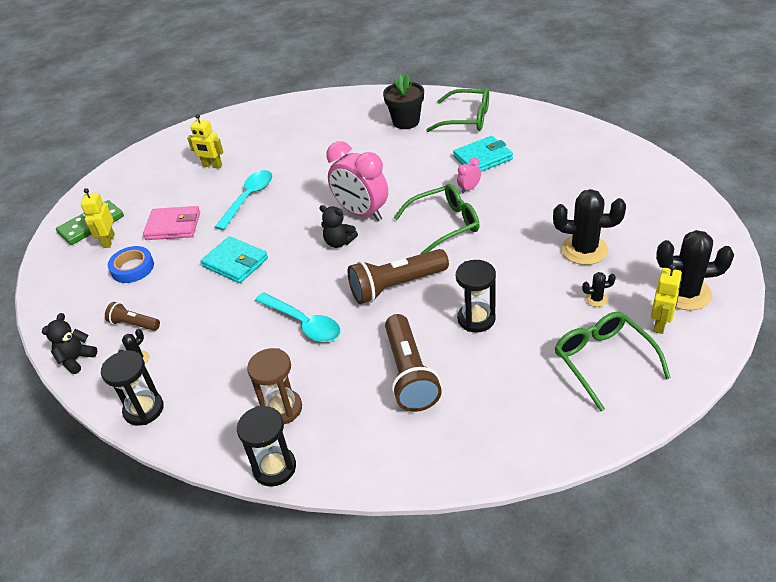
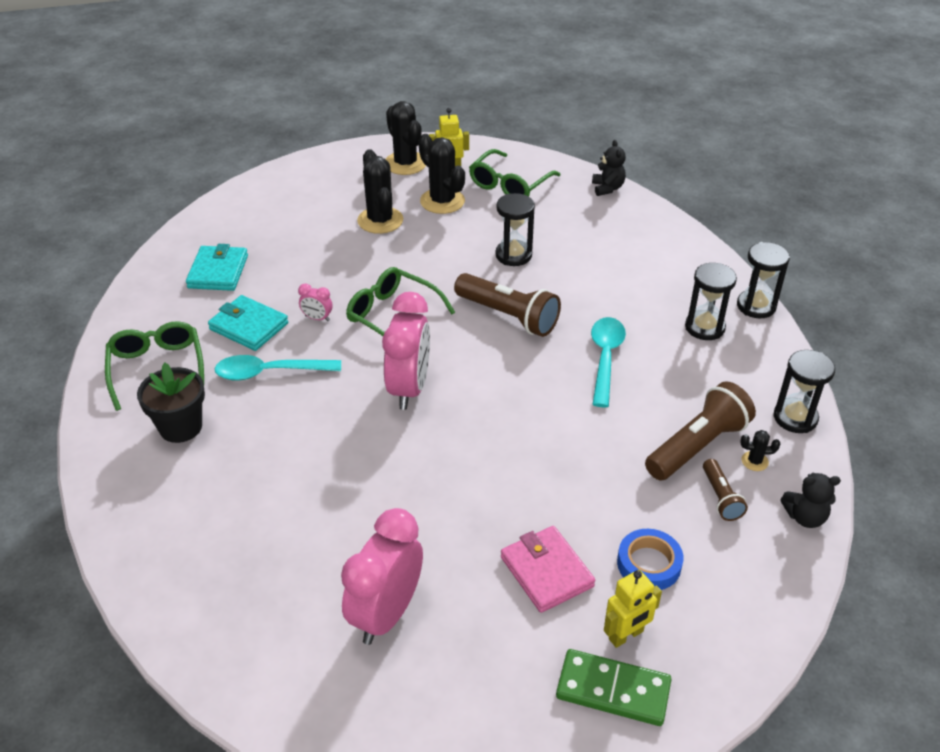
camera: 125 degrees left, 0 degrees up
(212, 165) = (386, 614): yellow robot -> pink clock
(235, 262) = (565, 460): turquoise wallet -> turquoise wallet (218, 272)
(248, 198) = (441, 517): turquoise spoon -> turquoise spoon (270, 372)
(282, 408) = (704, 327): brown hourglass -> black hourglass
(339, 242) = (471, 385): black teddy bear -> black teddy bear (607, 188)
(410, 374) = (604, 271): brown flashlight -> brown flashlight (697, 446)
(596, 299) = (442, 201): black cactus -> black cactus, size x2.21

